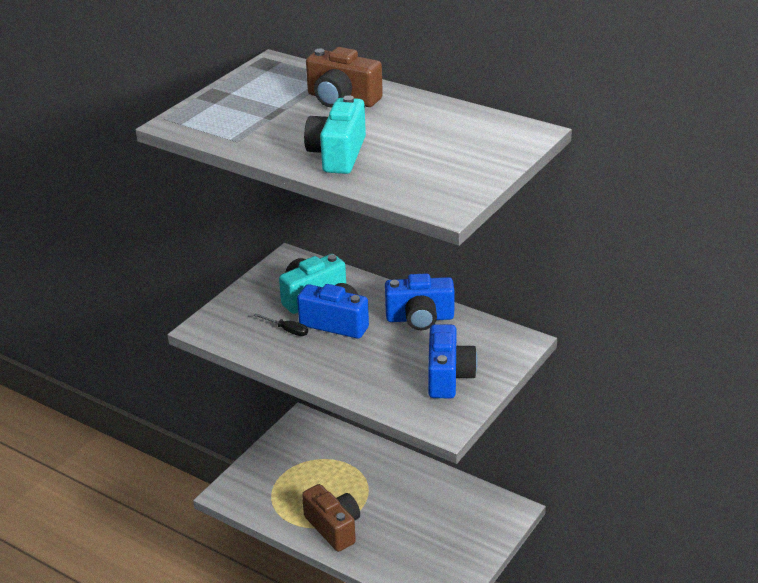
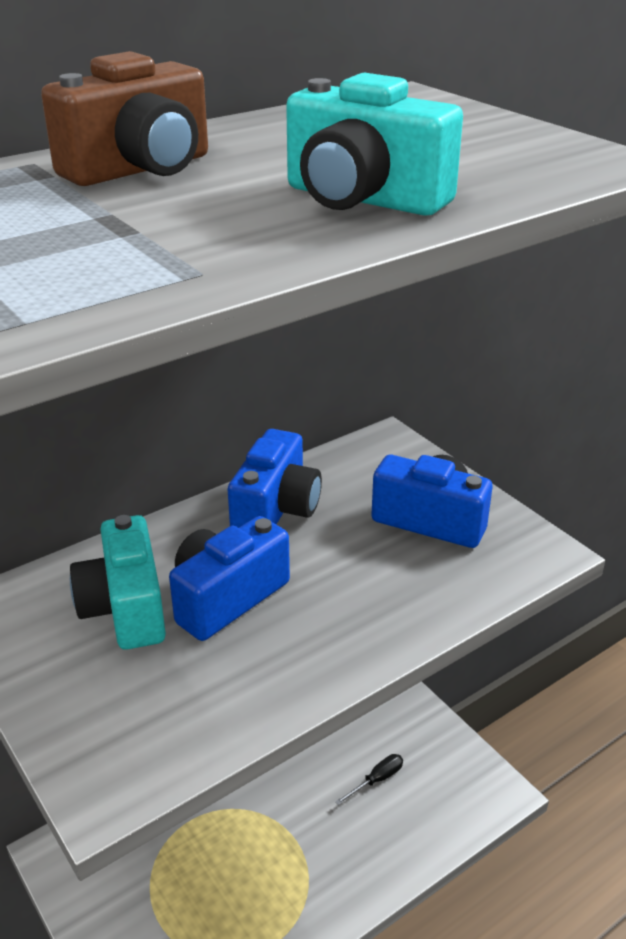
camera: 70 degrees left, 0 degrees up
(287, 330) = (203, 663): black screwdriver -> black screwdriver (377, 780)
(334, 527) = (314, 883): brown camera -> none

